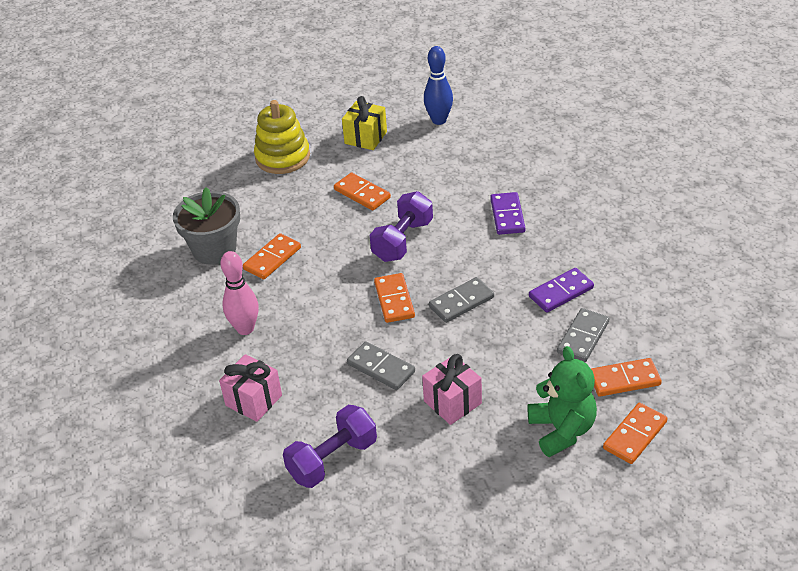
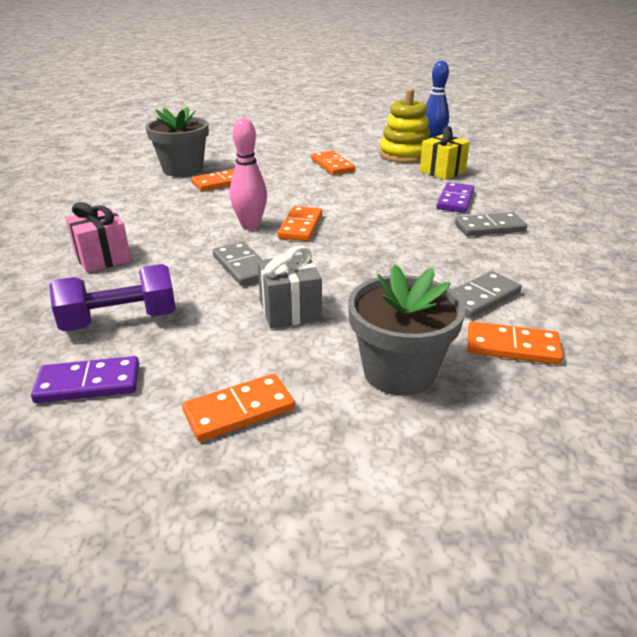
camera: 20 degrees right, 10 degrees down
(245, 329) = (152, 214): pink bowling pin -> pink bowling pin (250, 226)
(282, 157) = (288, 138): yellow stacking toy -> yellow stacking toy (404, 155)
(365, 138) = (363, 141): yellow gift -> yellow gift (442, 171)
(402, 240) = (343, 195): purple dumbbell -> none
(452, 402) = (290, 311): pink gift -> grey gift
(461, 302) = (364, 242): grey domino -> grey domino (489, 227)
(561, 292) = (477, 259): purple domino -> purple domino (88, 383)
(562, 430) = (399, 372): green teddy bear -> grey flower pot
(634, 435) = (496, 406): orange domino -> orange domino (239, 410)

